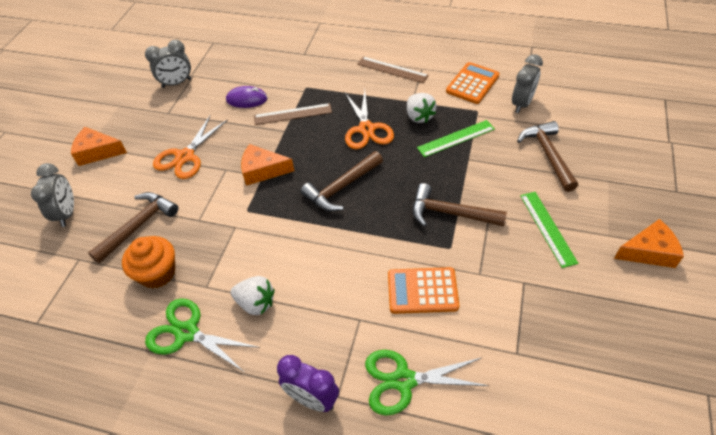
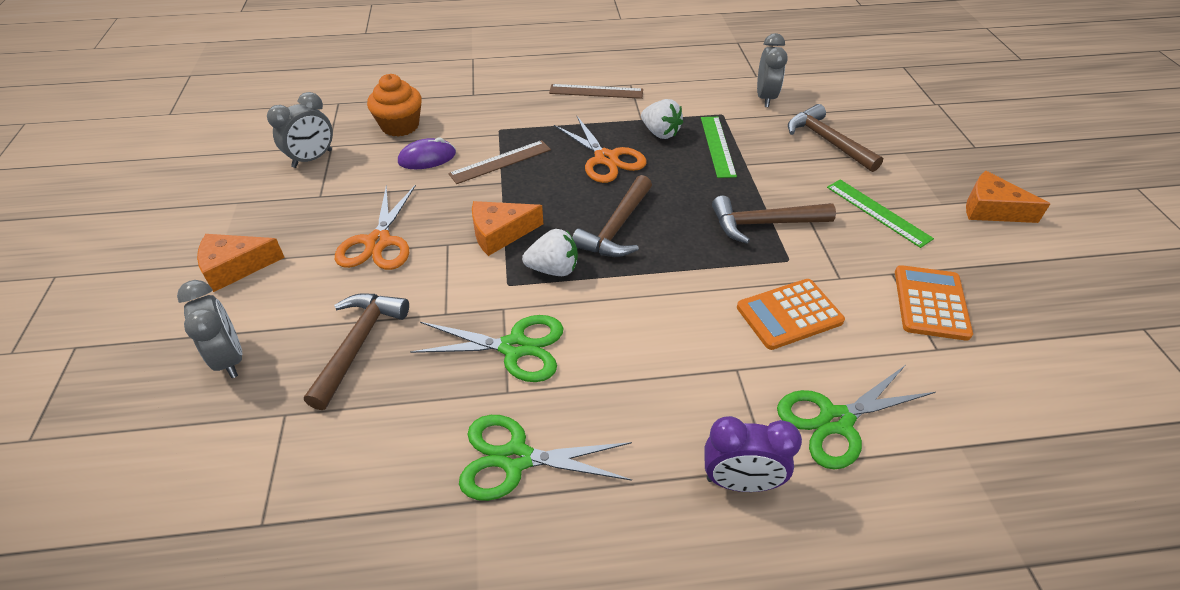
camera: 25 degrees left, 5 degrees down
(157, 273) = (424, 396): orange cupcake -> orange cupcake (400, 126)
(226, 257) = (515, 348): none -> green scissors
(256, 303) = (591, 391): white strawberry -> white strawberry (553, 269)
(456, 138) = (717, 146): green ruler -> green ruler turned 45 degrees counterclockwise
(472, 83) = (698, 88): orange calculator -> orange calculator (931, 303)
(648, 252) = (991, 209): orange cheese -> orange cheese turned 120 degrees counterclockwise

